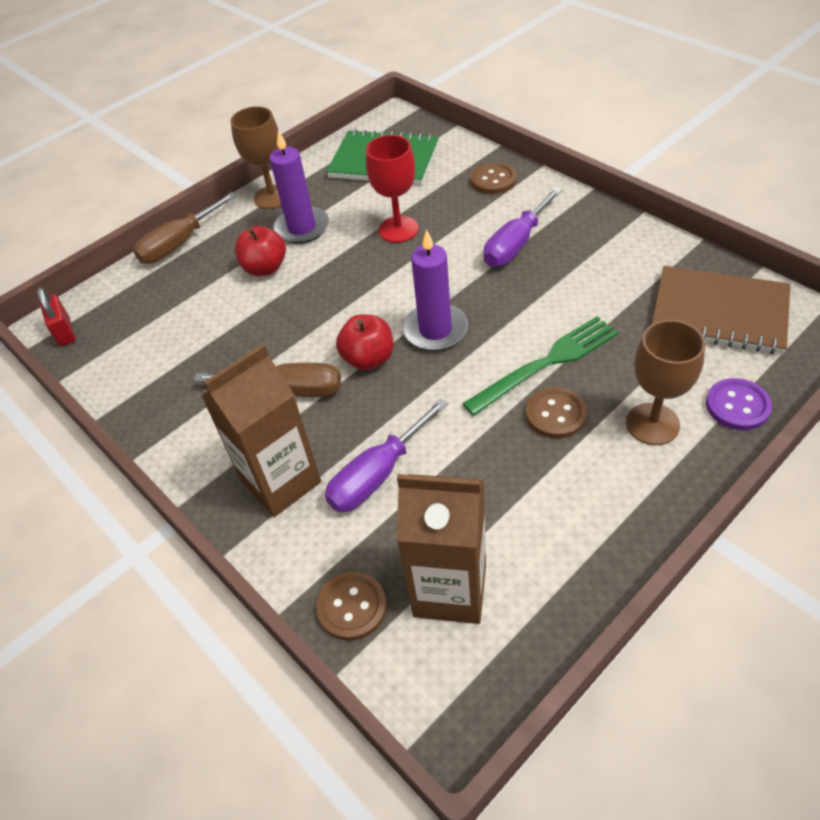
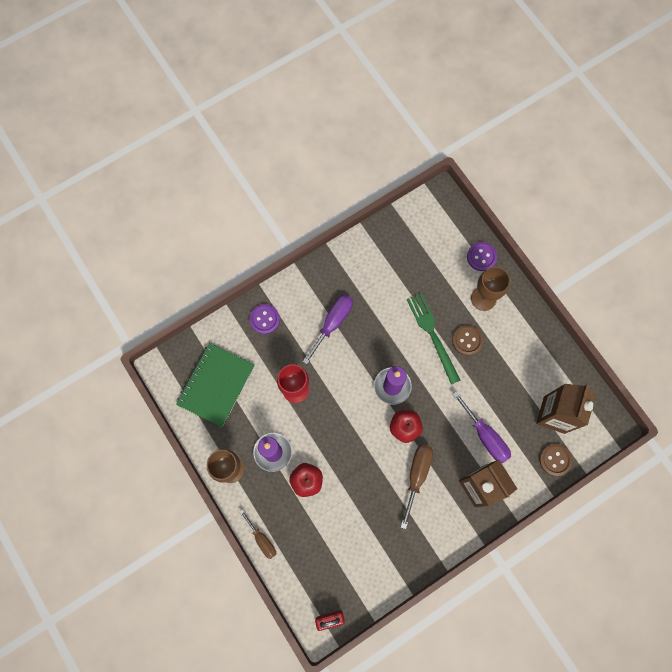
camera: 85 degrees left, 25 degrees up
(179, 244) = (262, 539): brown screwdriver -> brown screwdriver, size x0.65
(493, 180) = (264, 319): brown button -> purple button
(516, 244) = (333, 323): purple screwdriver -> purple screwdriver turned 105 degrees counterclockwise
(719, 313) = (419, 239): brown notebook -> none

